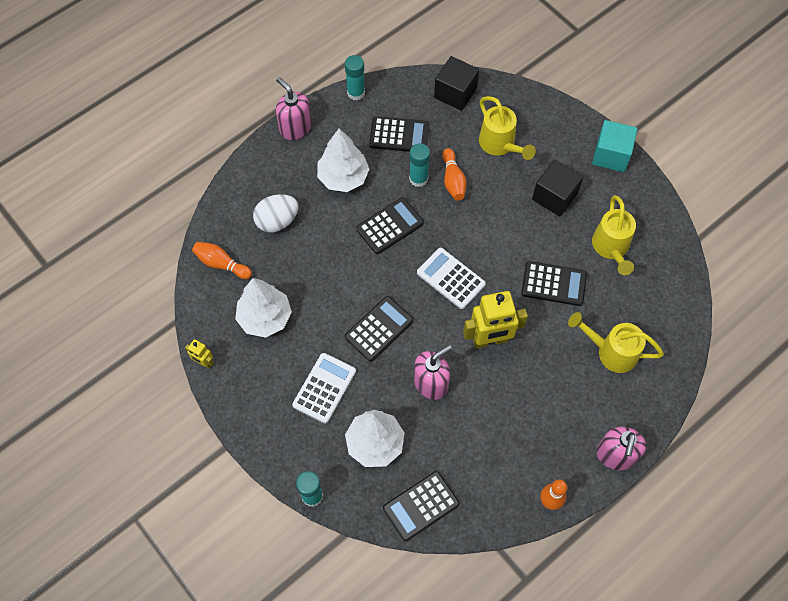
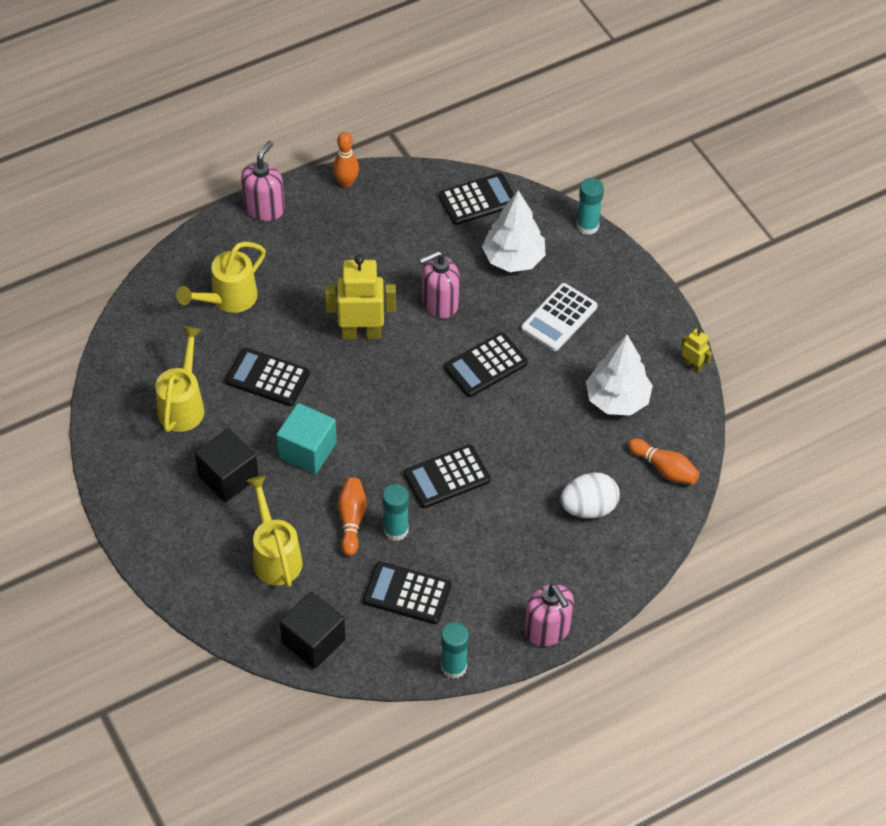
camera: 170 degrees left, 10 degrees down
(343, 177) = (494, 549): white tree -> none
(450, 278) = (387, 404): white calculator -> none
(611, 155) = (134, 516): turquoise cube -> turquoise cube (307, 450)
(611, 352) = (229, 299): yellow watering can -> yellow watering can turned 105 degrees clockwise

